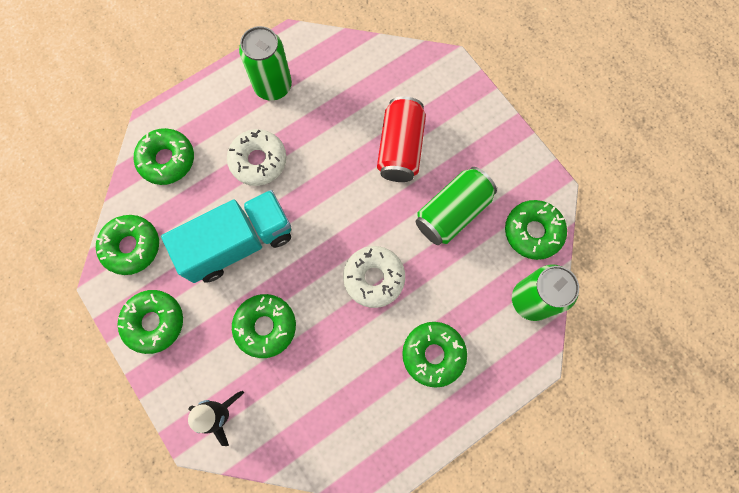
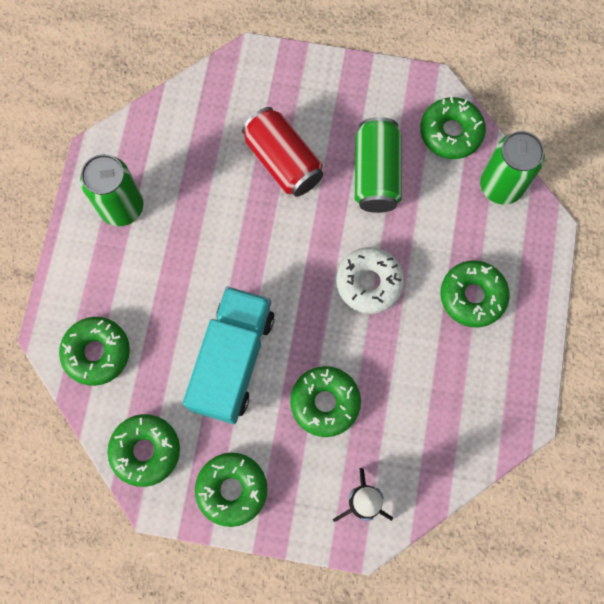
camera: 45 degrees left, 0 degrees up
(258, 161) = (177, 280): white donut -> none

